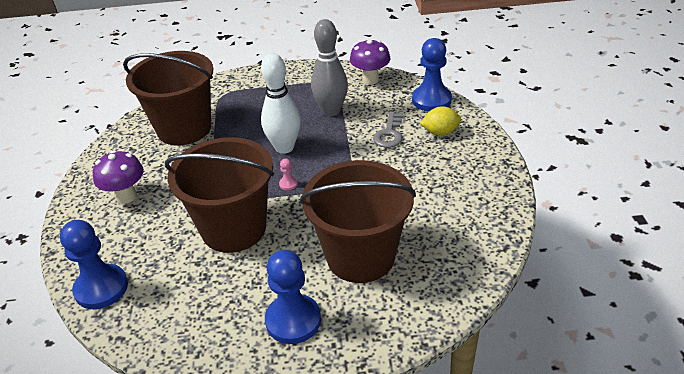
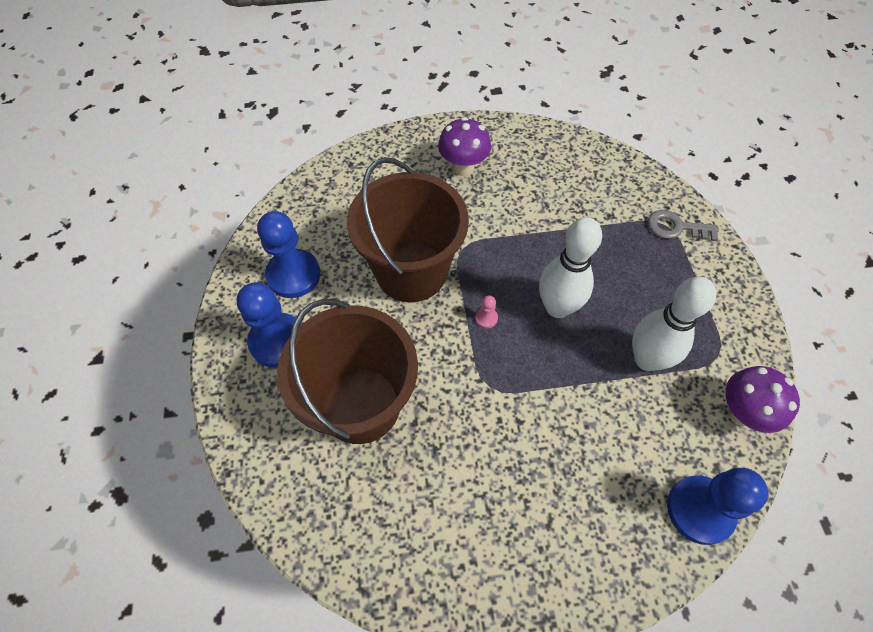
camera: 85 degrees right, 20 degrees up
(101, 288) = (337, 177): blue pawn -> blue pawn (293, 275)
(184, 128) = (585, 196): brown bucket -> none
(331, 111) = (647, 359): grey bowling pin -> white bowling pin
(389, 134) = (600, 441): grey key -> grey key (676, 227)
(440, 132) = (612, 519): yellow lemon -> none

